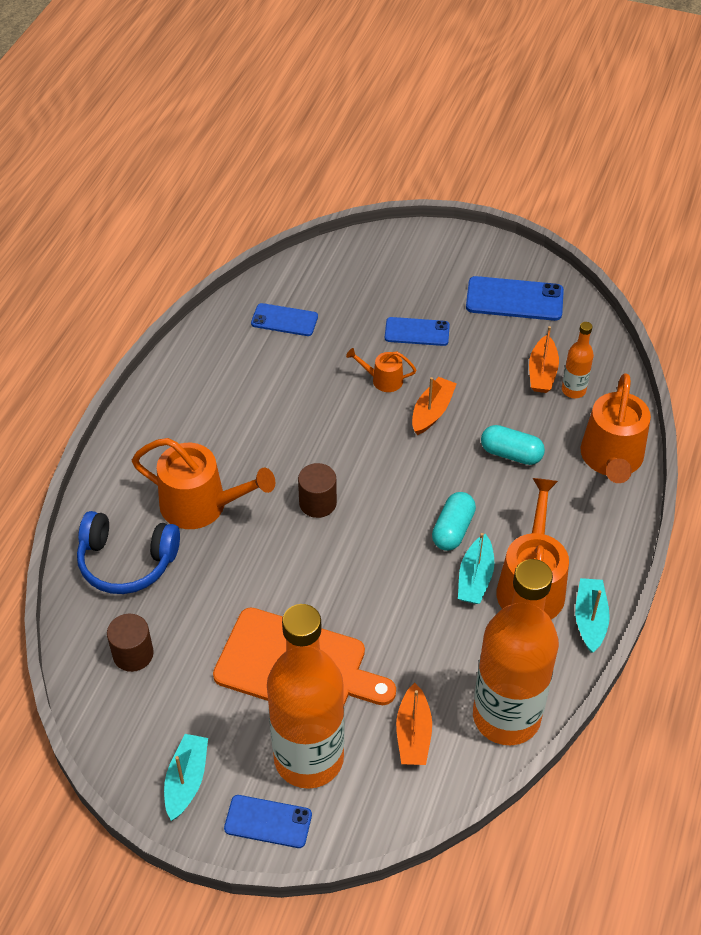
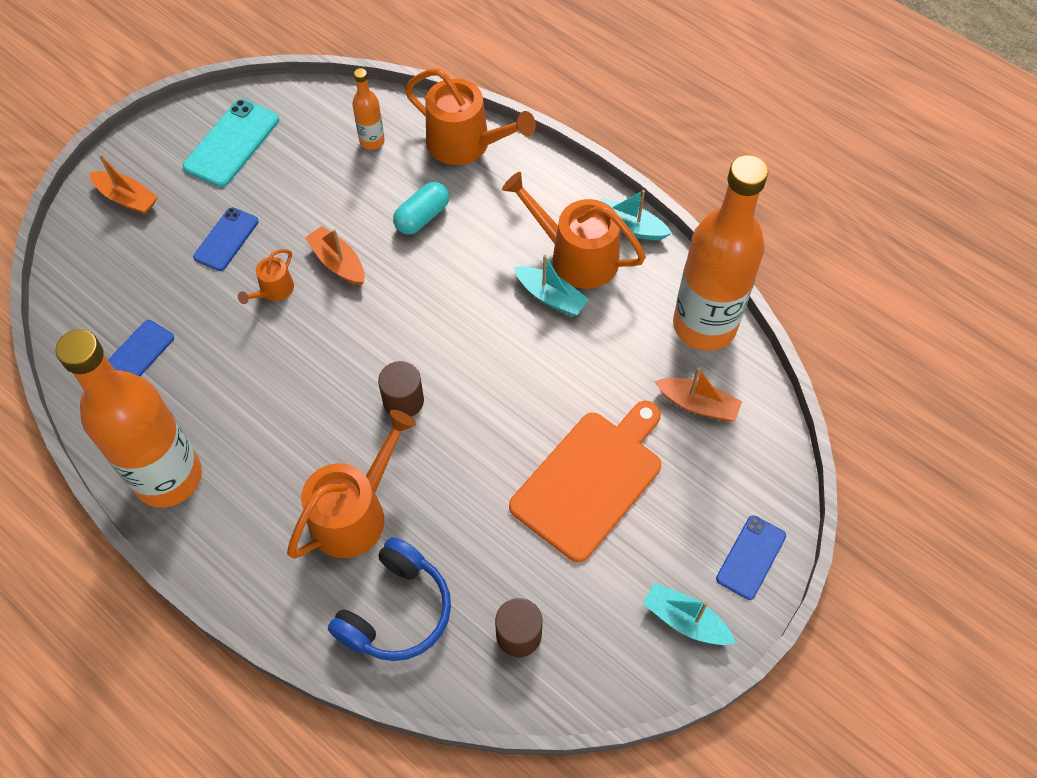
camera: 70 degrees left, 10 degrees up
(308, 758) = (695, 501): orange bottle -> orange bottle (168, 477)
(453, 529) = (488, 295): turquoise capsule -> none
(514, 299) = (232, 143): blue phone -> turquoise phone
(542, 372) = (337, 156): orange boat -> orange boat (127, 198)

